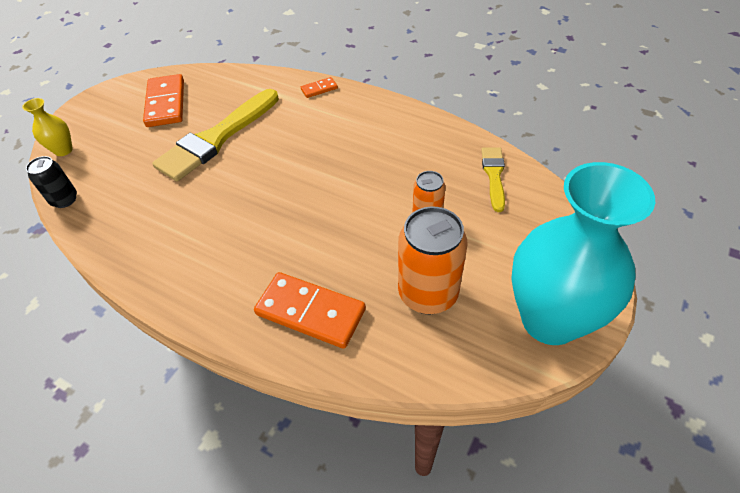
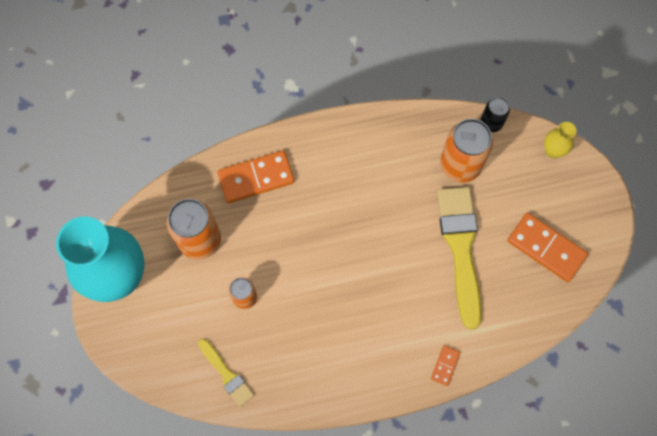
camera: 135 degrees right, 20 degrees up
(134, 188) = (460, 165): none -> orange can

